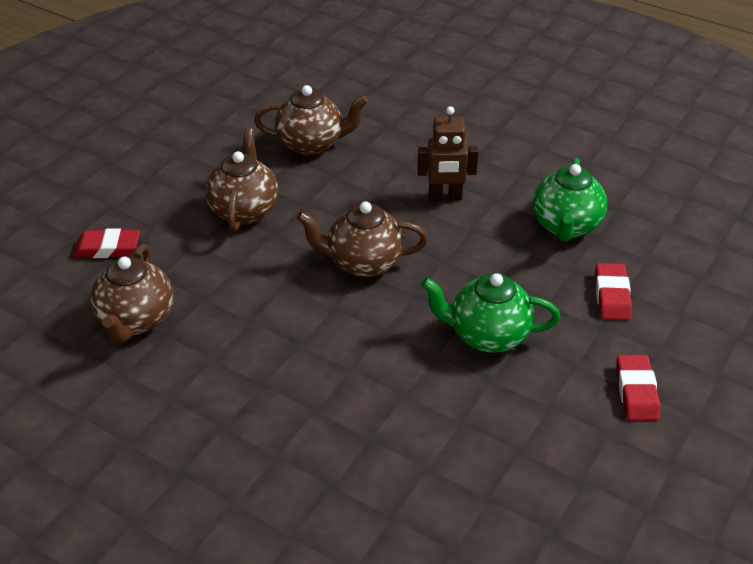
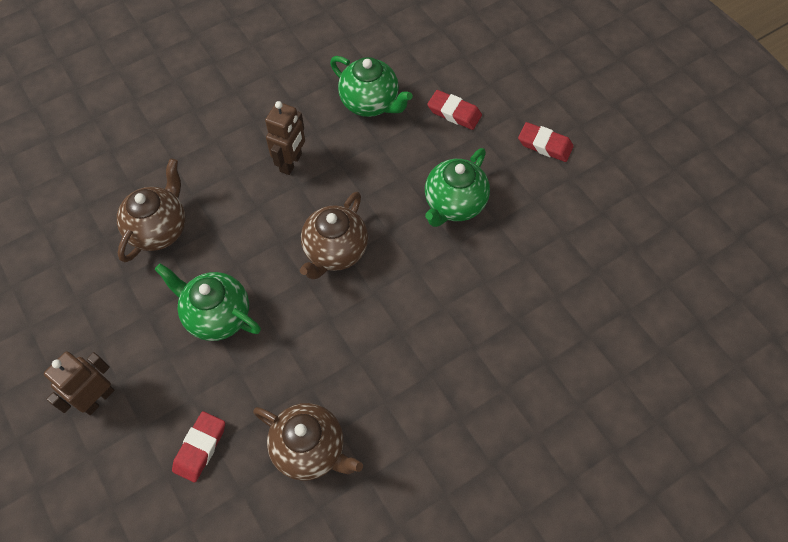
camera: 65 degrees left, 20 degrees up
(128, 173) = (98, 398): none -> brown robot
(244, 210) = (217, 315): brown teapot -> green teapot

